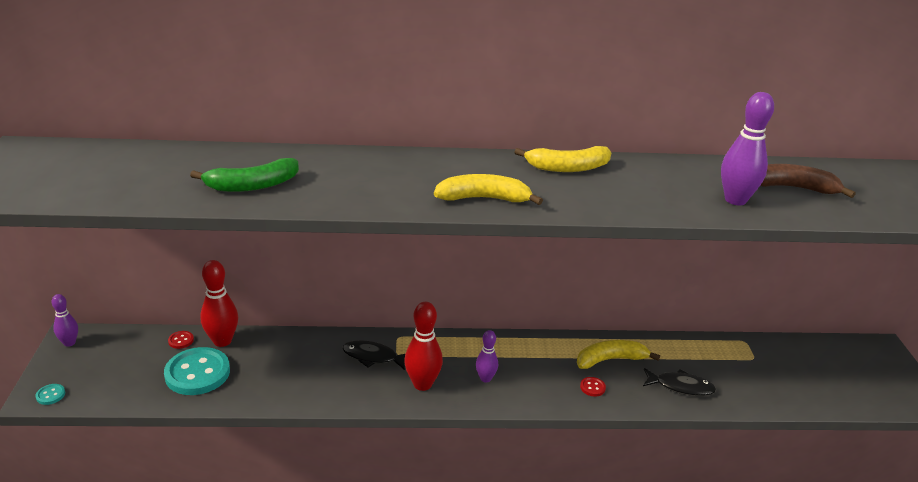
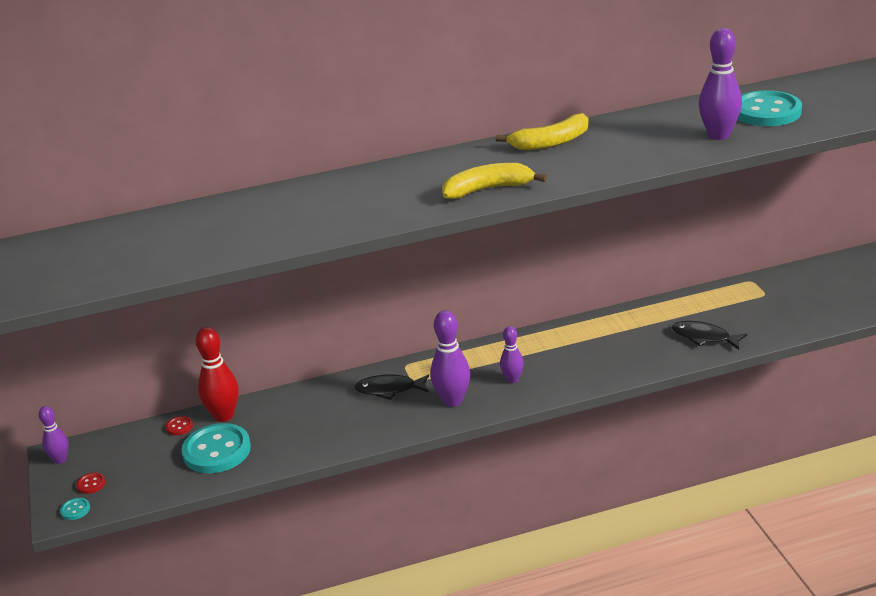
camera: 10 degrees left, 0 degrees up
(252, 185) = (259, 231): green banana -> none
(422, 384) = (452, 400): red bowling pin -> purple bowling pin
(592, 387) = (620, 360): red button -> red button (91, 484)
(610, 360) = (627, 331): yellow banana -> none
(680, 387) = (704, 337): black fish -> black fish turned 150 degrees counterclockwise
(793, 188) = (766, 112): brown banana -> turquoise button

